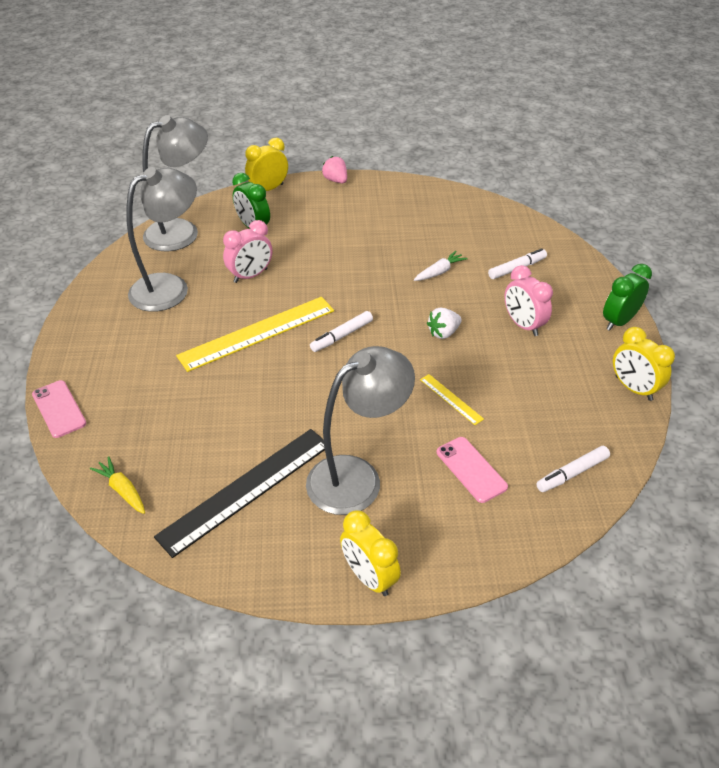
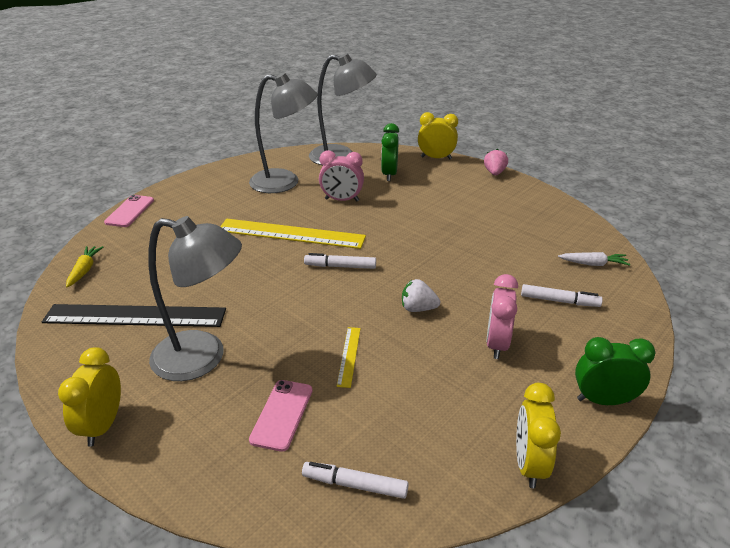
camera: 45 degrees right, 10 degrees down
(439, 272) = (483, 267): white carrot -> white carrot (593, 264)

